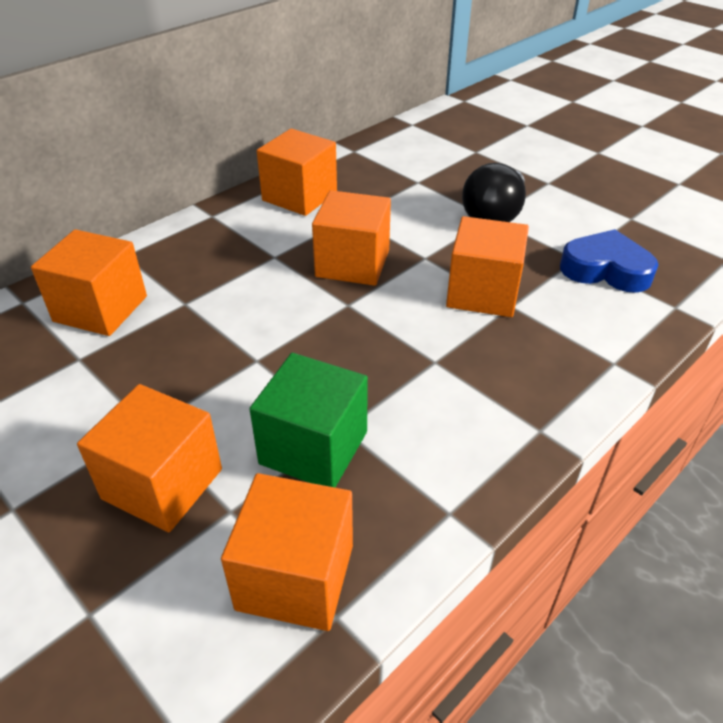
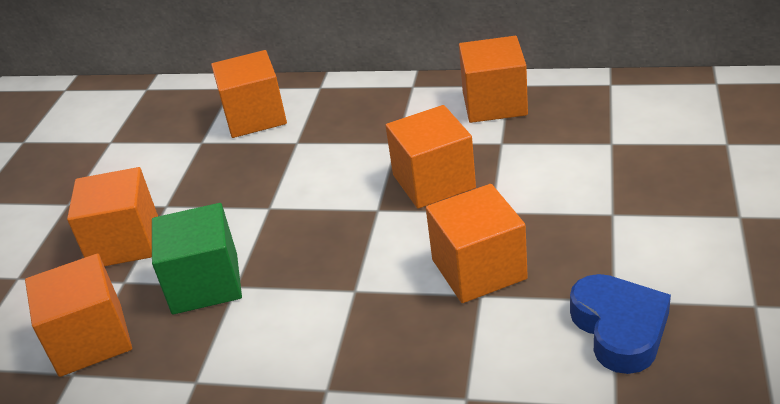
camera: 60 degrees right, 5 degrees down
(494, 215) = (618, 214): black light bulb -> none

